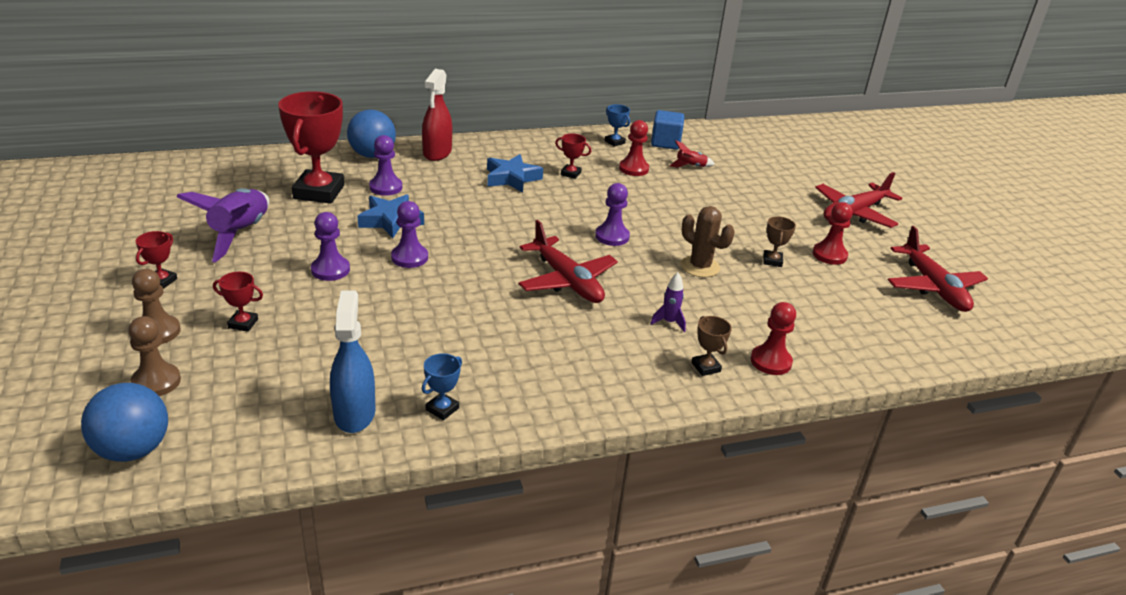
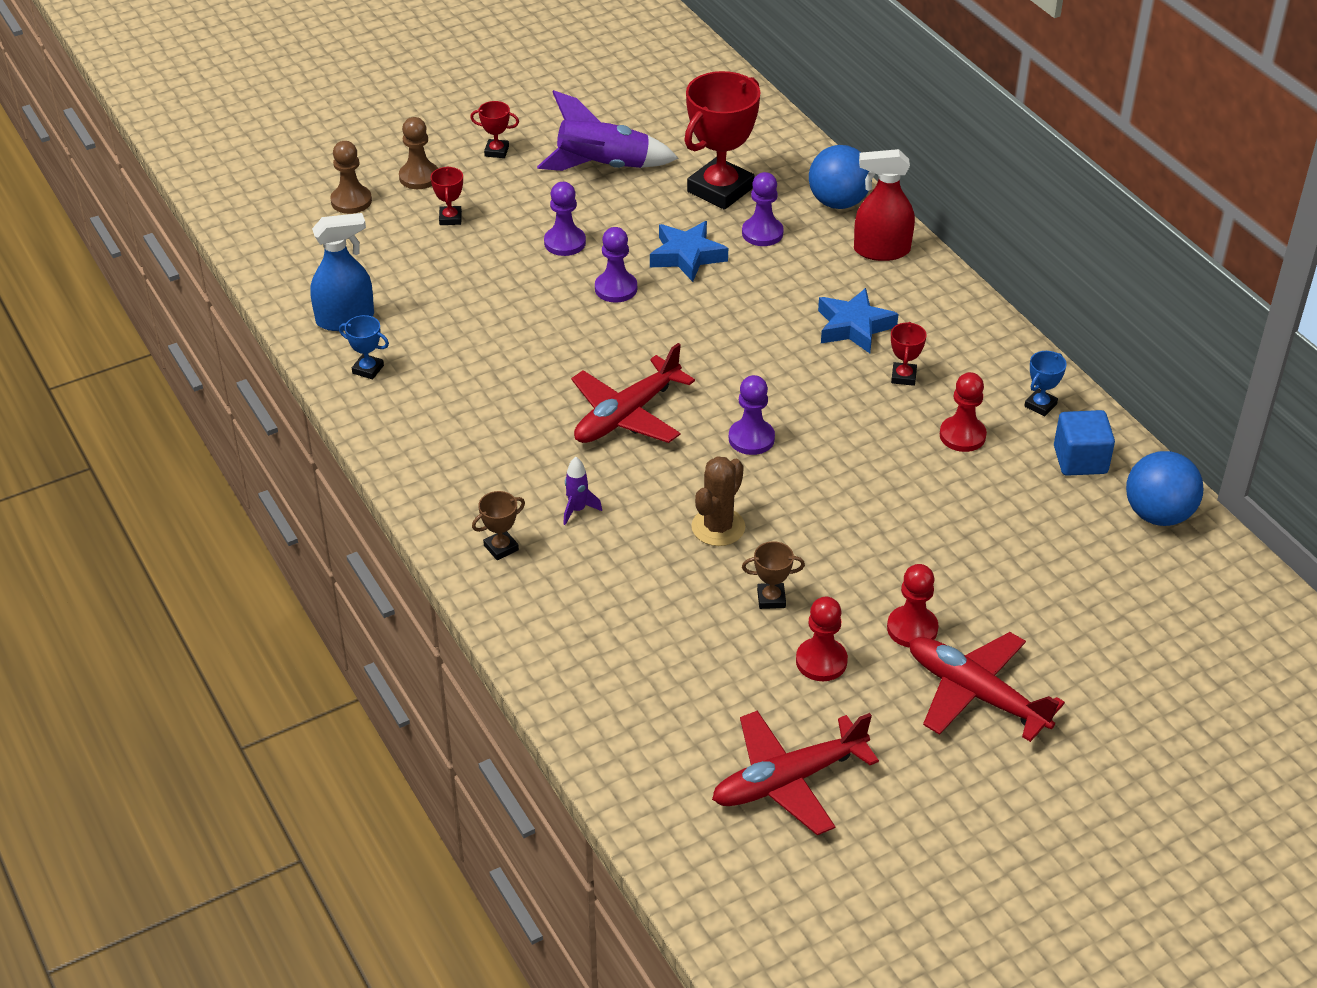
camera: 80 degrees right, 10 degrees up
(133, 450) = (267, 220): blue ball -> blue ball (1158, 514)
(319, 192) = (720, 190): red trophy -> red trophy turned 45 degrees counterclockwise
(690, 166) = (1013, 495): red rocket -> none
(770, 361) = (533, 603): red pawn -> red pawn (912, 628)

